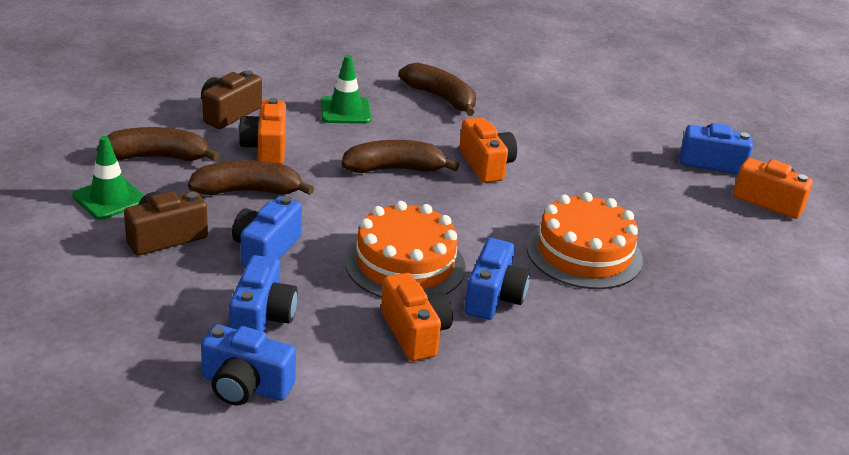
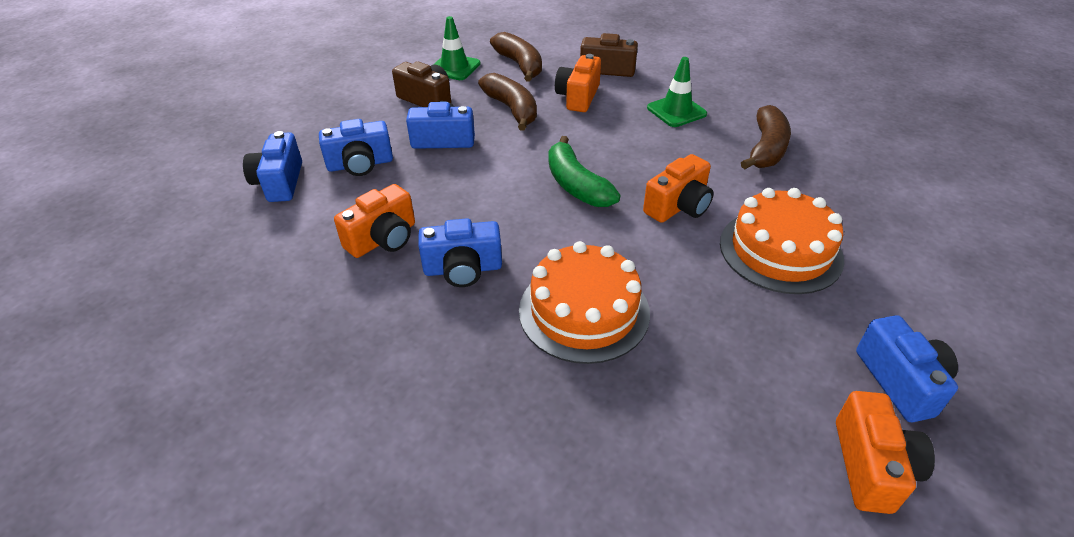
camera: 70 degrees right, 10 degrees up
(266, 148) = (578, 97): orange camera -> orange camera turned 45 degrees counterclockwise
(395, 169) = (614, 160): brown banana -> none
(405, 264) = (475, 207): orange cake -> orange cake (780, 250)
(416, 200) = (576, 185): none -> green banana

